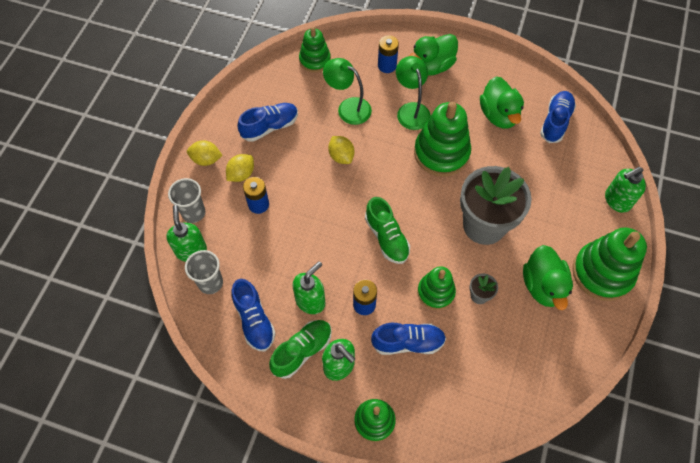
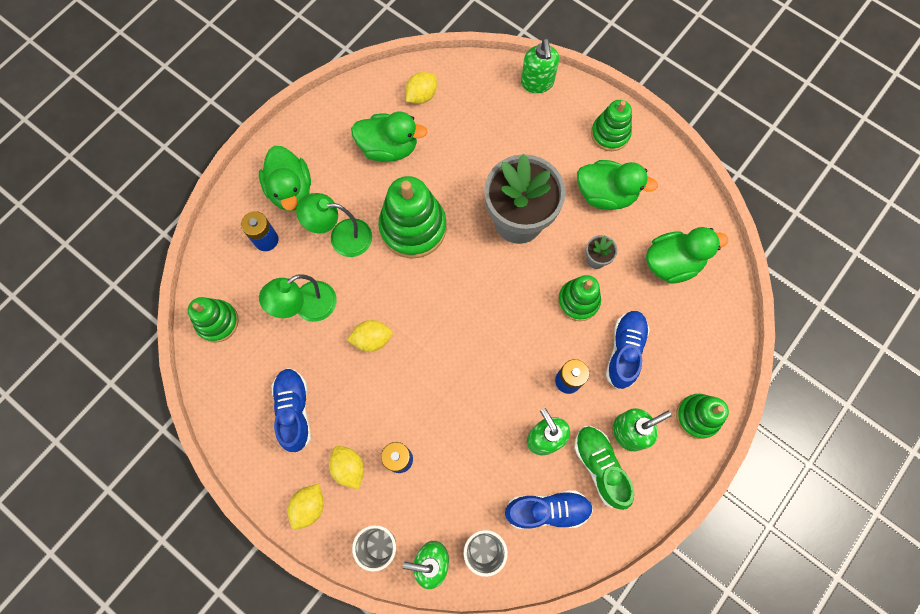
camera: 70 degrees left, 10 degrees up
(386, 237) = (497, 327): green shoe -> none
(506, 360) = (672, 263): none -> green duck
(555, 122) = (421, 96): blue shoe -> yellow lemon
(602, 273) = (610, 134): green stacking toy -> green stacking toy, size x0.61

